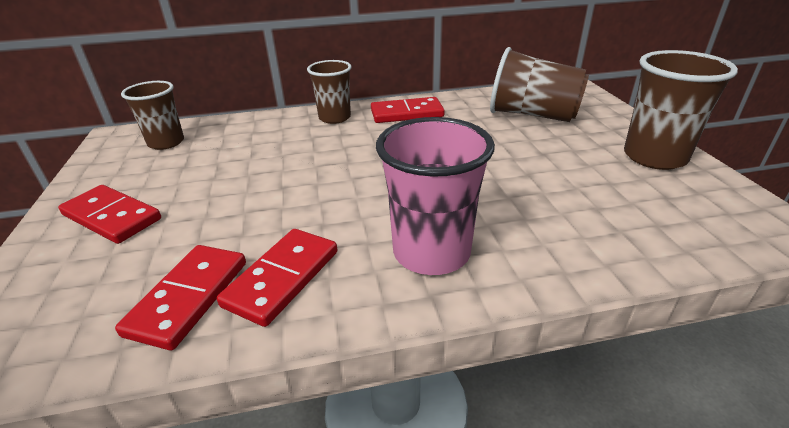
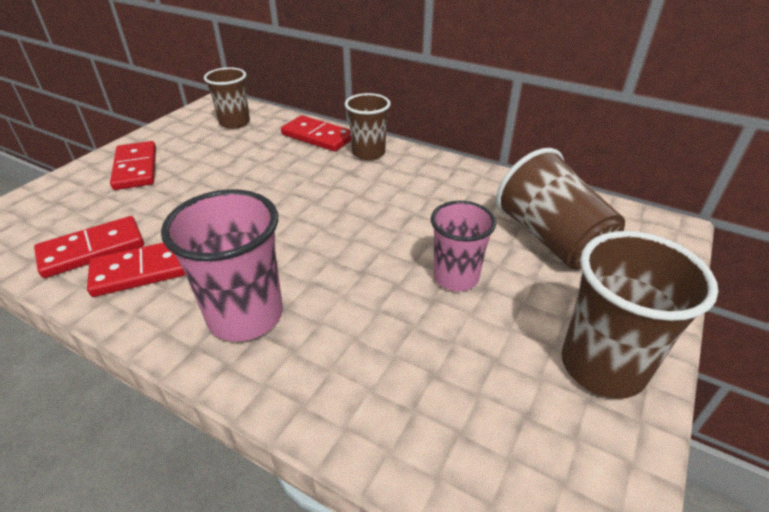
camera: 40 degrees right, 5 degrees up
(407, 113) = (432, 177): red domino -> red domino (317, 136)
(520, 157) = (455, 277): none -> pink cup

